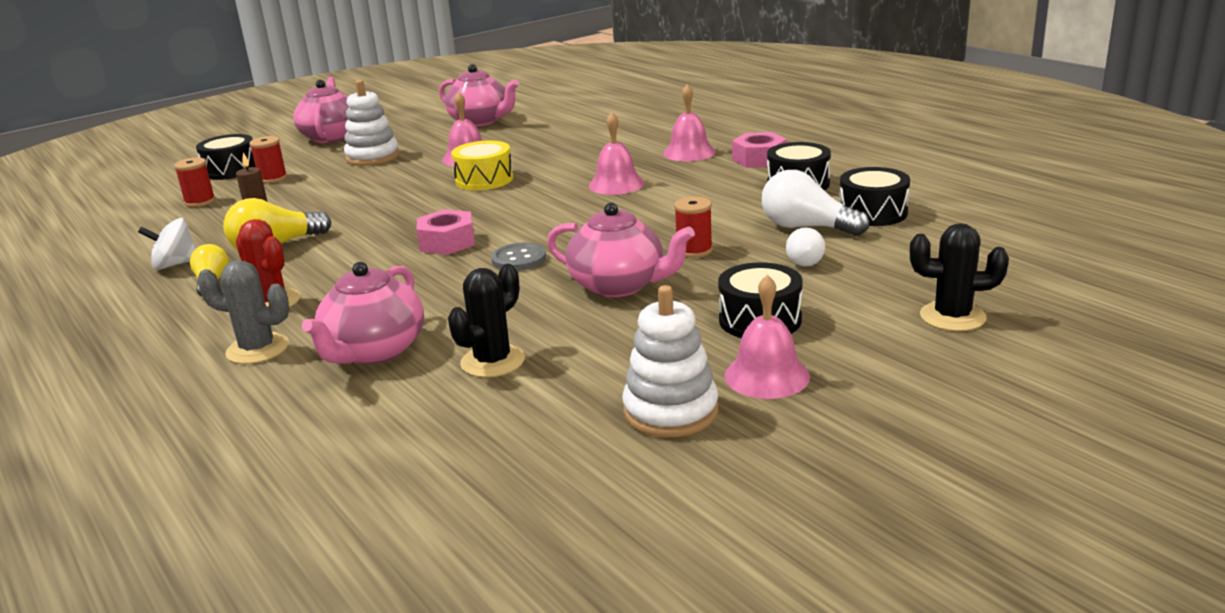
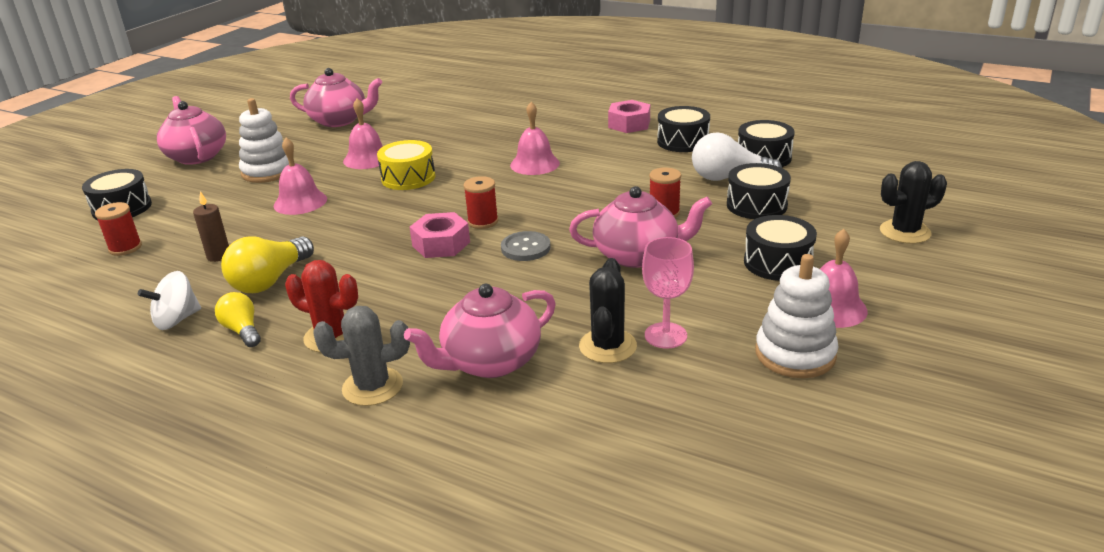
camera: 25 degrees left, 5 degrees up
(272, 178) = (182, 210): red spool -> red spool (483, 221)
(374, 351) = (490, 362): pink teapot -> pink teapot turned 60 degrees clockwise
(559, 364) = (665, 335): none -> pink goblet
(689, 152) = (565, 126): pink bell -> pink bell (300, 202)
(805, 259) = (756, 205): white light bulb -> black drum

